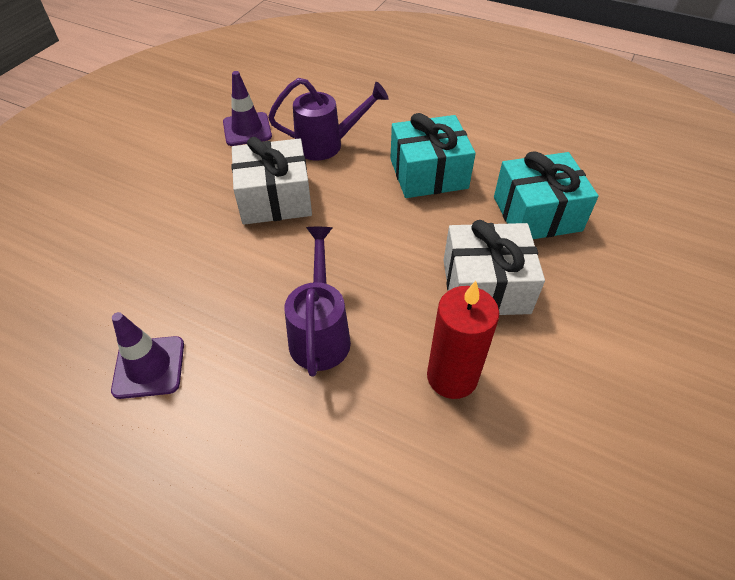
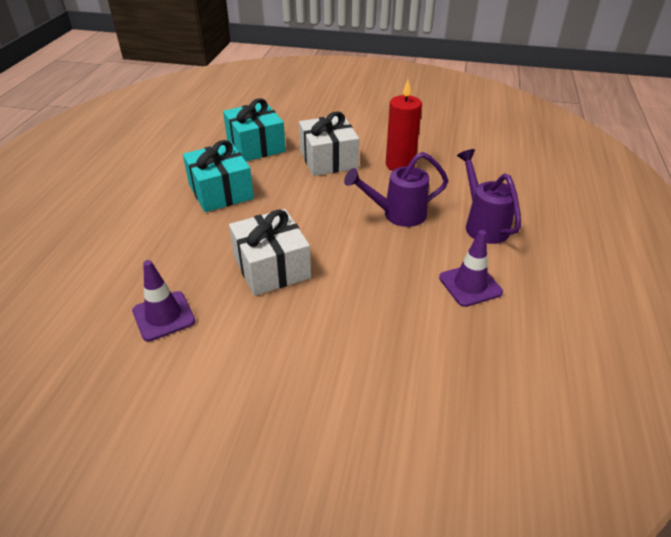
camera: 105 degrees left, 10 degrees down
(327, 145) = (187, 251): purple watering can -> purple watering can (483, 224)

